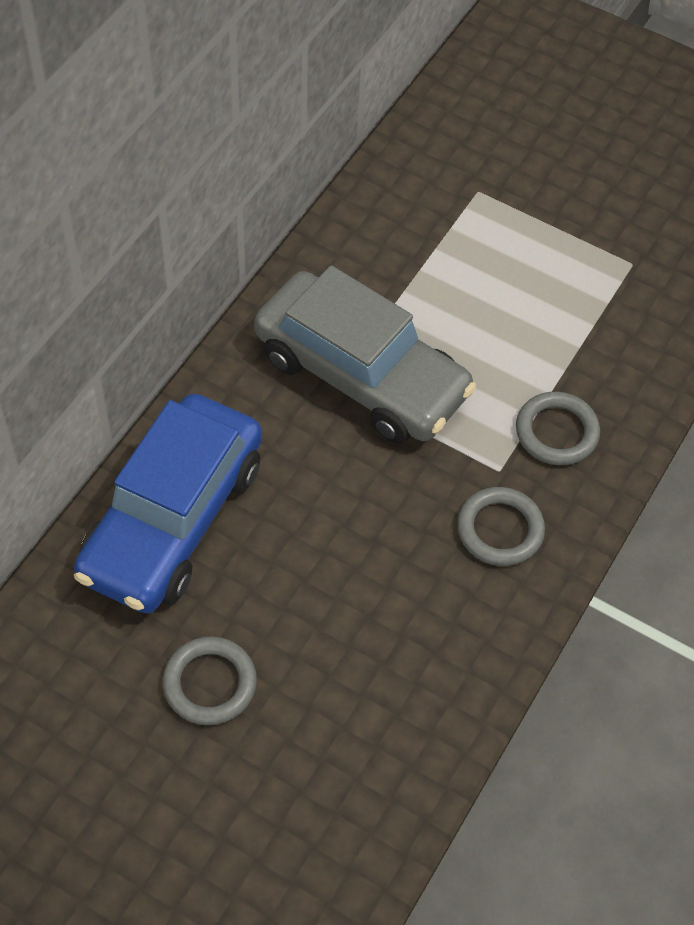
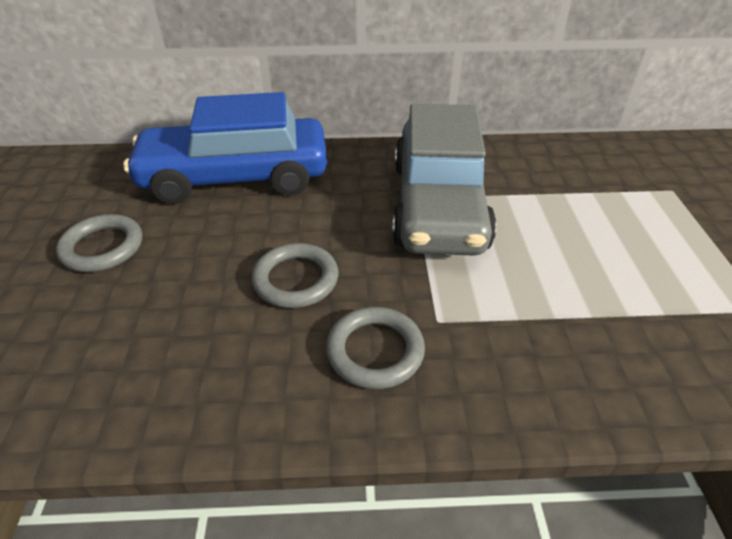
camera: 60 degrees right, 15 degrees down
(556, 432) = (521, 342): grey ring -> grey ring (296, 279)

